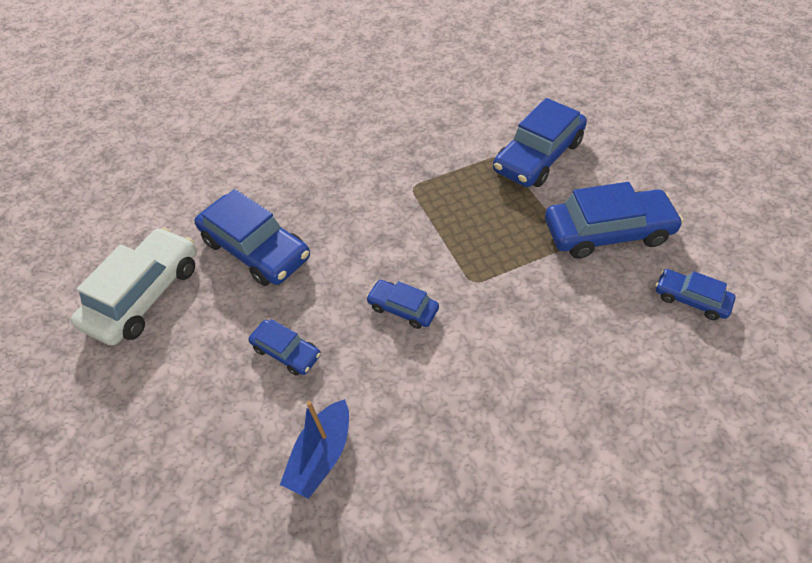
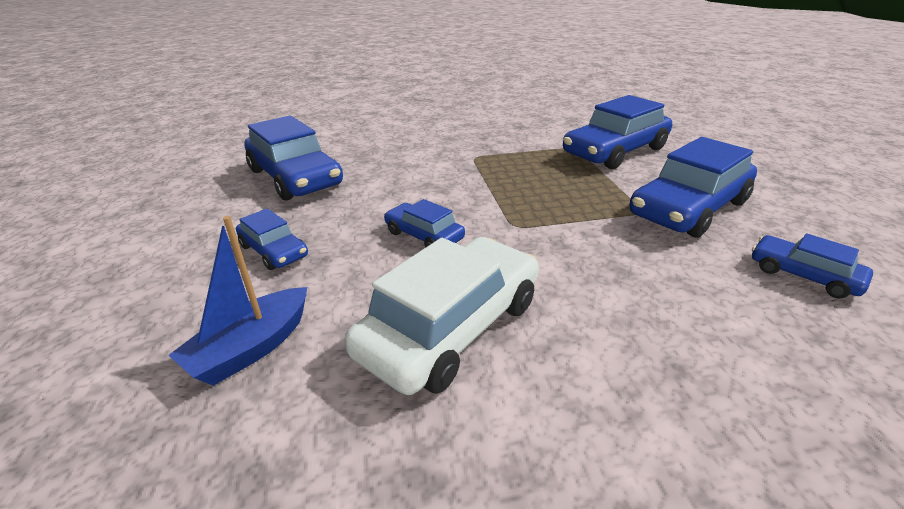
camera: 10 degrees right, 20 degrees down
(145, 294) = (166, 193): white car -> white car (451, 327)
(607, 232) = (689, 208): blue car -> blue car turned 135 degrees clockwise

